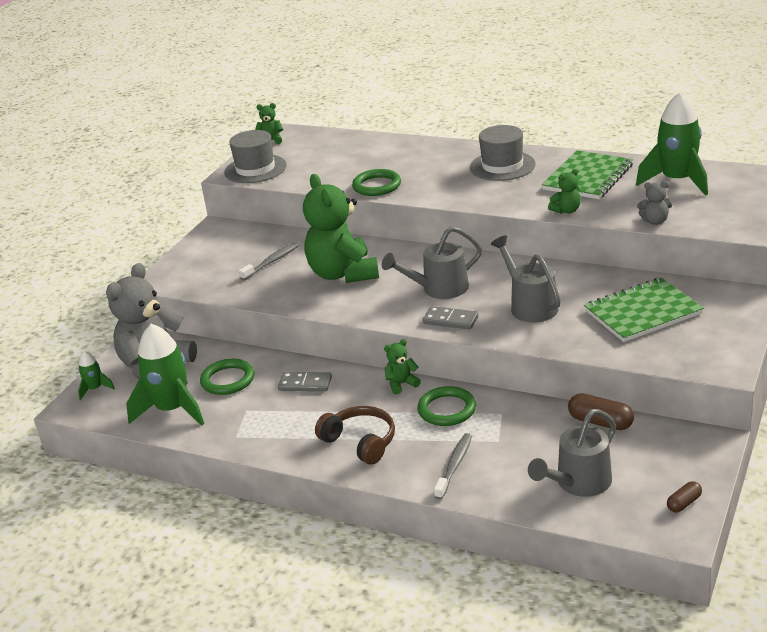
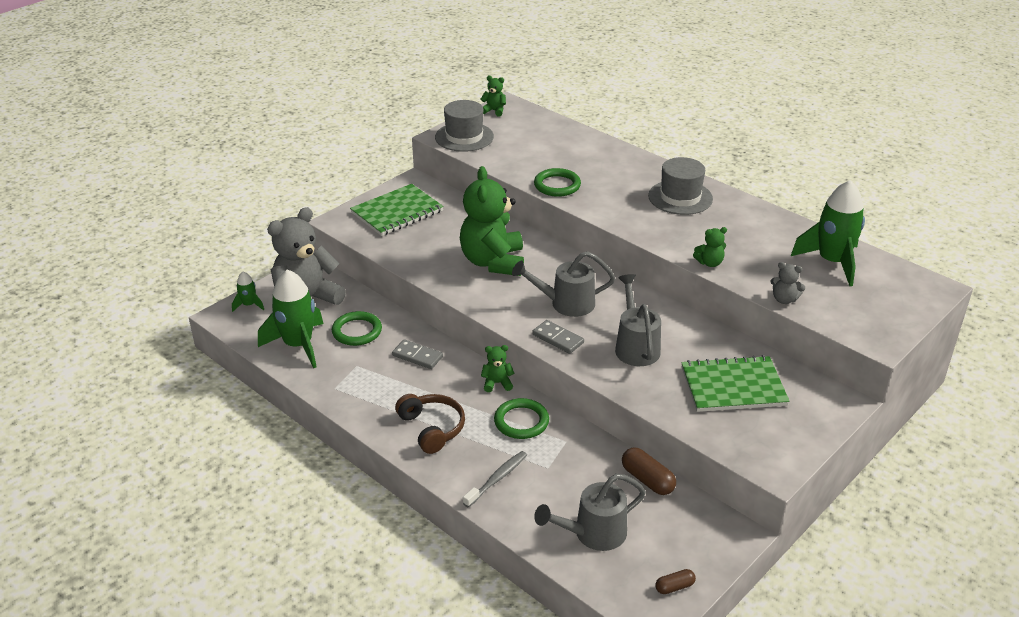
camera: 15 degrees right, 5 degrees up
(272, 261) = (440, 231): grey toothbrush -> none
(588, 177) = (751, 233): green notebook -> green notebook (397, 212)

